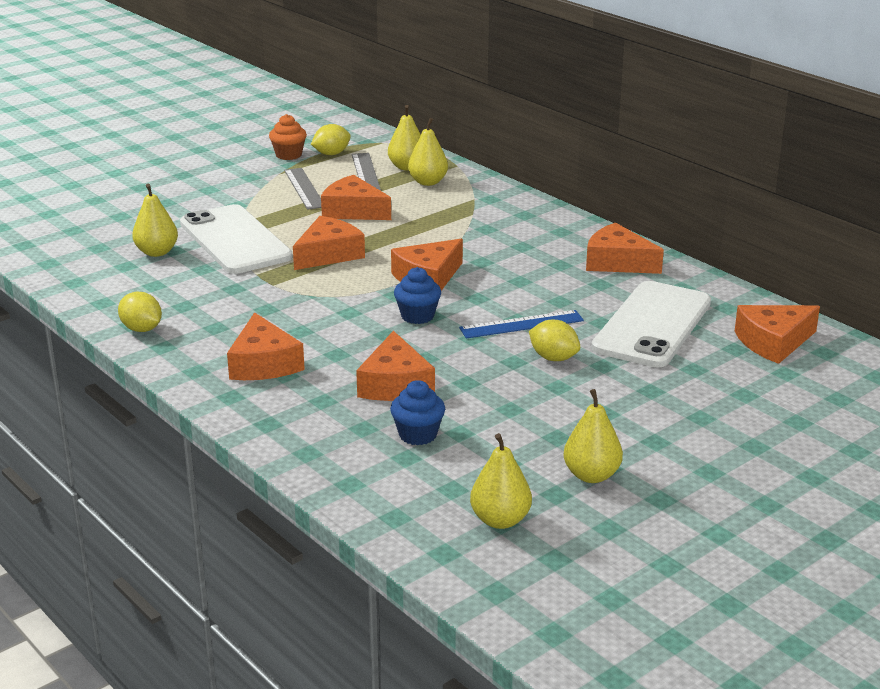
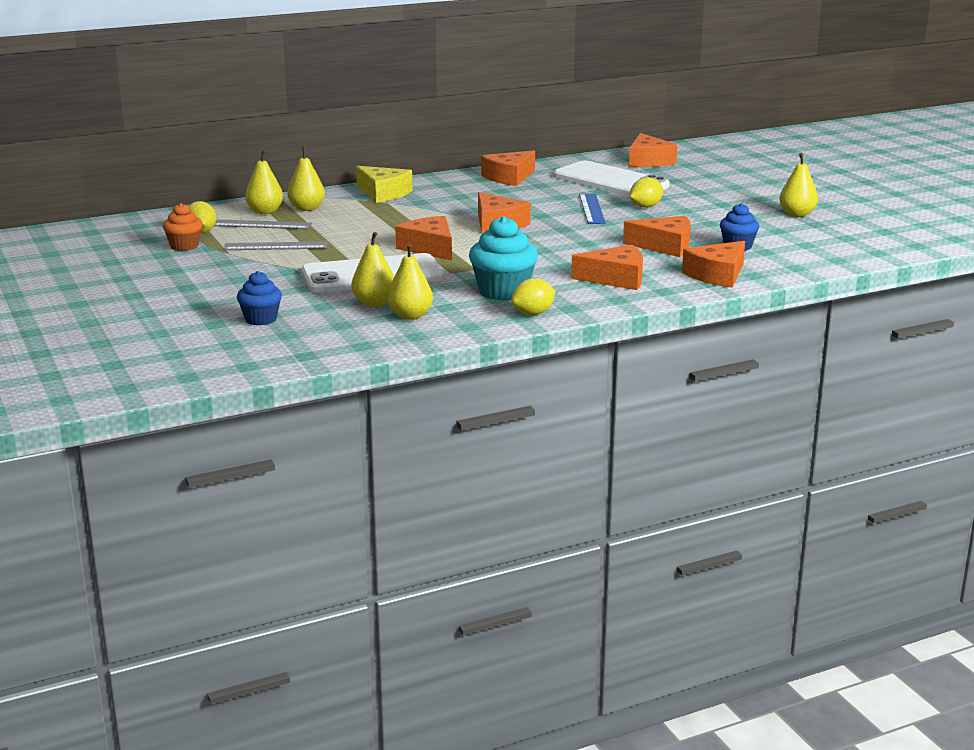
camera: 75 degrees left, 5 degrees down
(203, 307) = (503, 292): none -> turquoise cupcake
(353, 211) = (345, 235): orange cheese -> orange cheese (717, 275)
(417, 316) = (562, 232): blue cupcake -> blue cupcake (261, 319)
(500, 520) = (844, 237): yellow pear -> yellow pear (410, 316)
(503, 207) = (383, 193): none -> yellow cheese

